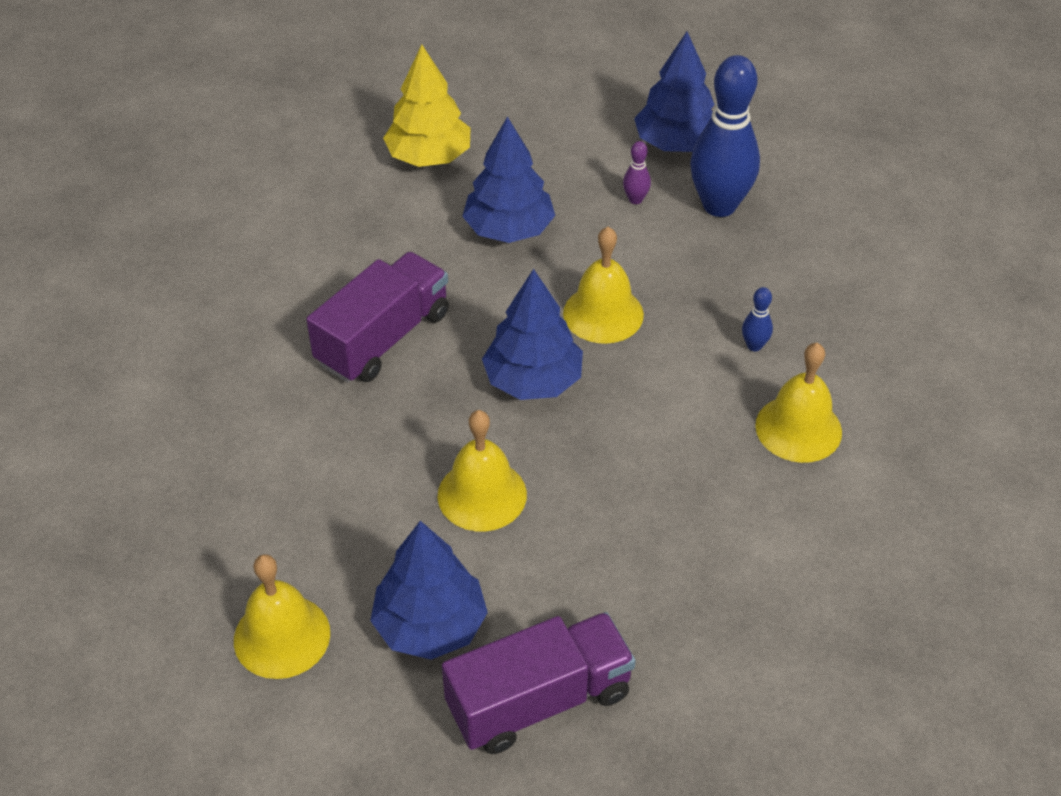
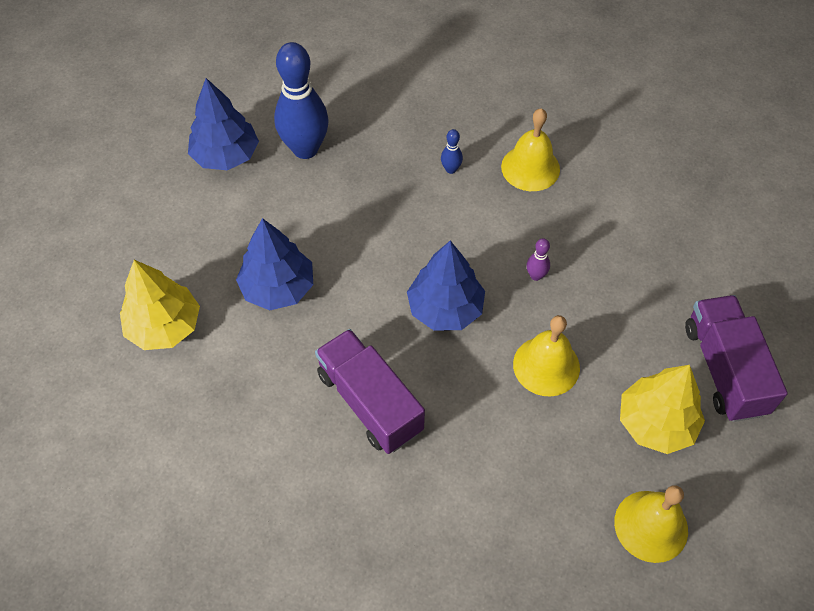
camera: 75 degrees left, 10 degrees up
(430, 625) = (655, 423): blue tree -> yellow tree
(603, 313) = (391, 248): yellow bell -> none
(635, 199) = (278, 197): purple bowling pin -> purple bowling pin (536, 276)

